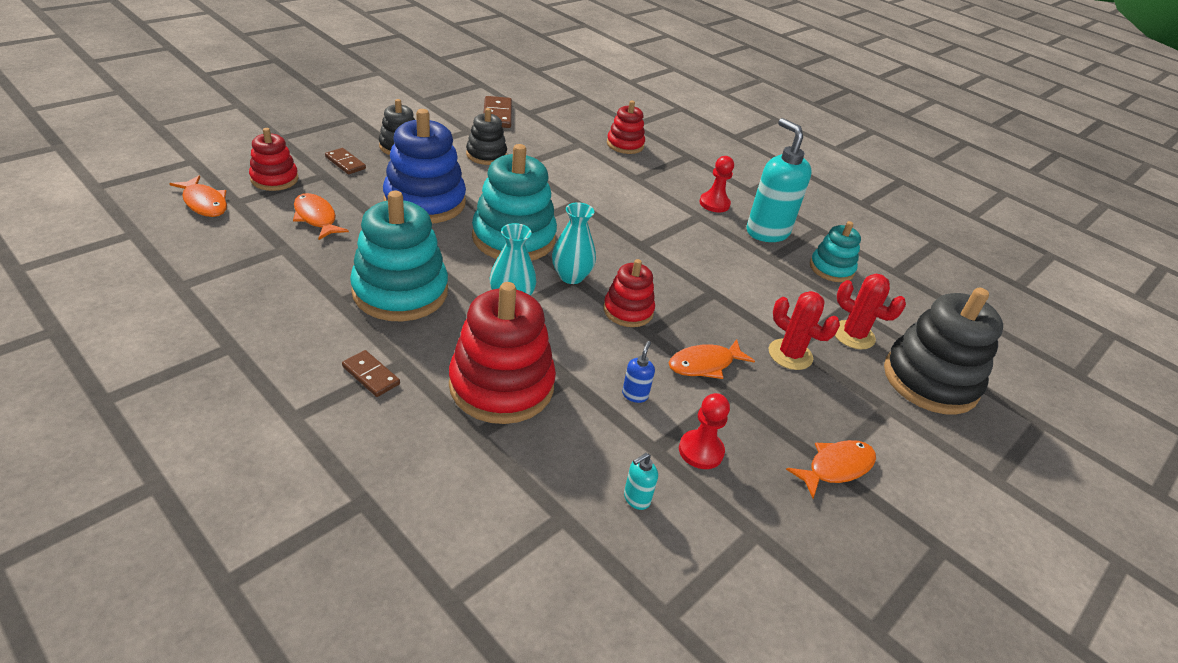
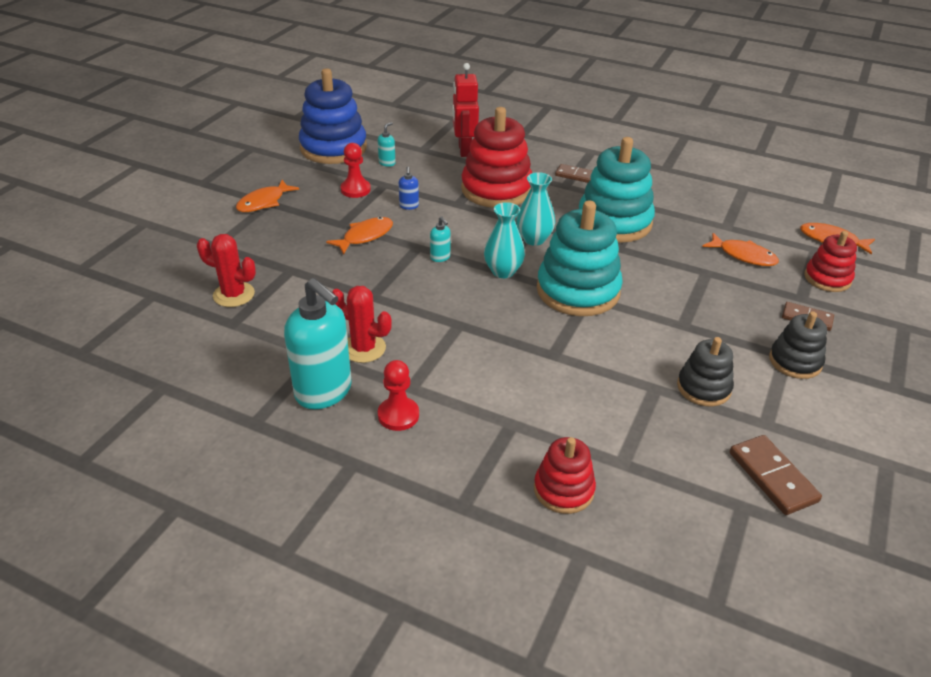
camera: 165 degrees right, 0 degrees up
(425, 202) = (687, 300): blue stacking toy -> blue stacking toy (333, 148)
(494, 490) = (464, 150): none -> red robot
(628, 311) = (440, 257): red stacking toy -> turquoise soap dispenser
(790, 354) = (295, 262): red cactus -> red cactus (364, 348)
(831, 268) = (245, 364): turquoise stacking toy -> none
(930, 380) = (169, 275): black stacking toy -> none

